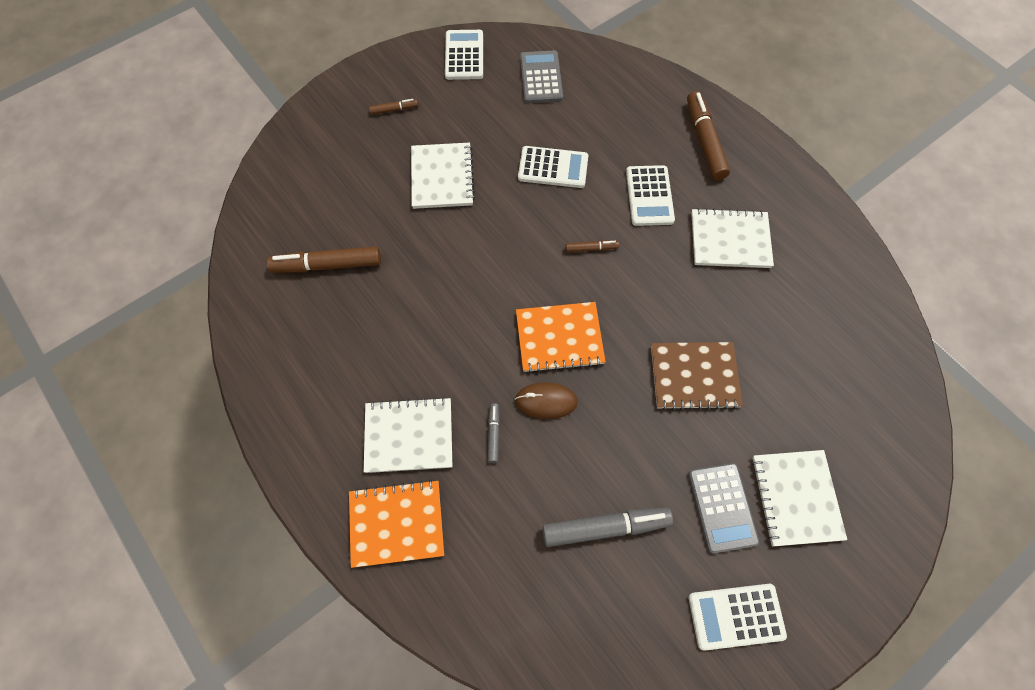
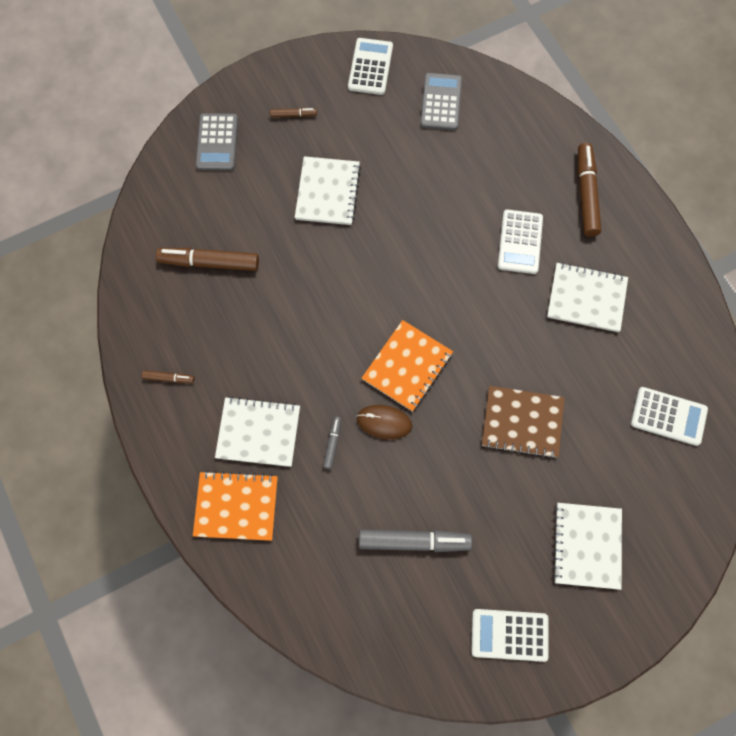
camera: 10 degrees right, 5 degrees up
(553, 168) = (434, 199): white calculator -> white calculator (668, 416)
(559, 338) = (407, 366): orange notebook -> orange notebook turned 60 degrees counterclockwise
(591, 248) = (454, 285): brown marker -> brown marker (169, 378)
(722, 507) = (519, 542): grey calculator -> grey calculator (217, 142)

